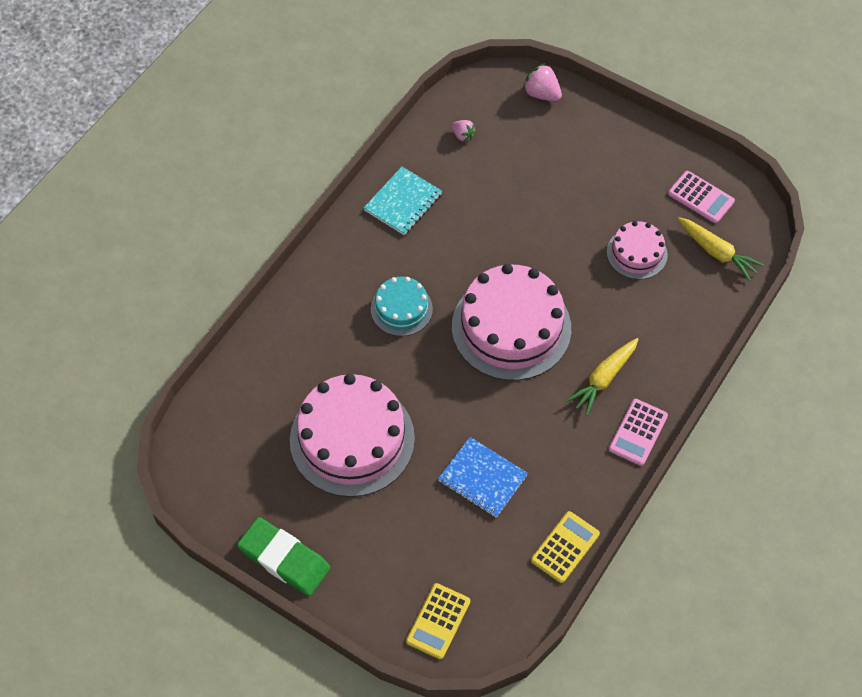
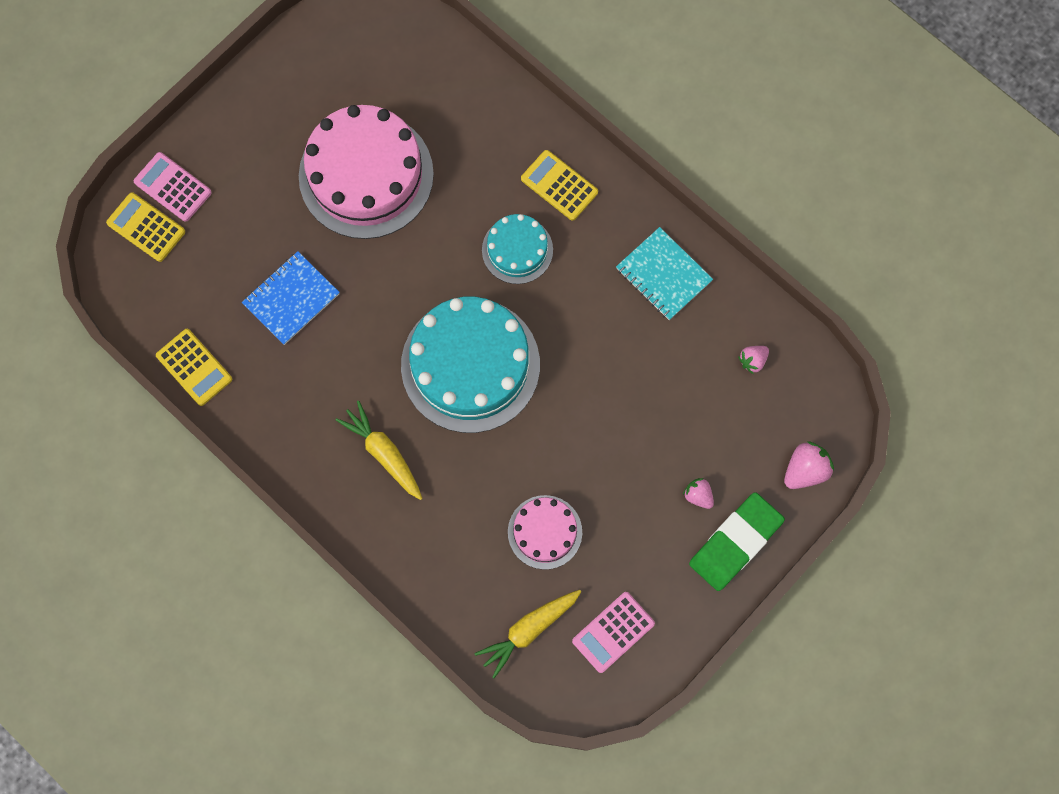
camera: 100 degrees right, 15 degrees up
(284, 559) = (247, 93): green eraser -> green eraser (735, 543)
(337, 287) = (559, 185): none -> yellow calculator
(511, 327) = (470, 365): pink cake -> turquoise cake
(579, 157) = (698, 495): none -> pink strawberry
(638, 432) = (309, 475): pink calculator -> pink calculator (173, 187)

